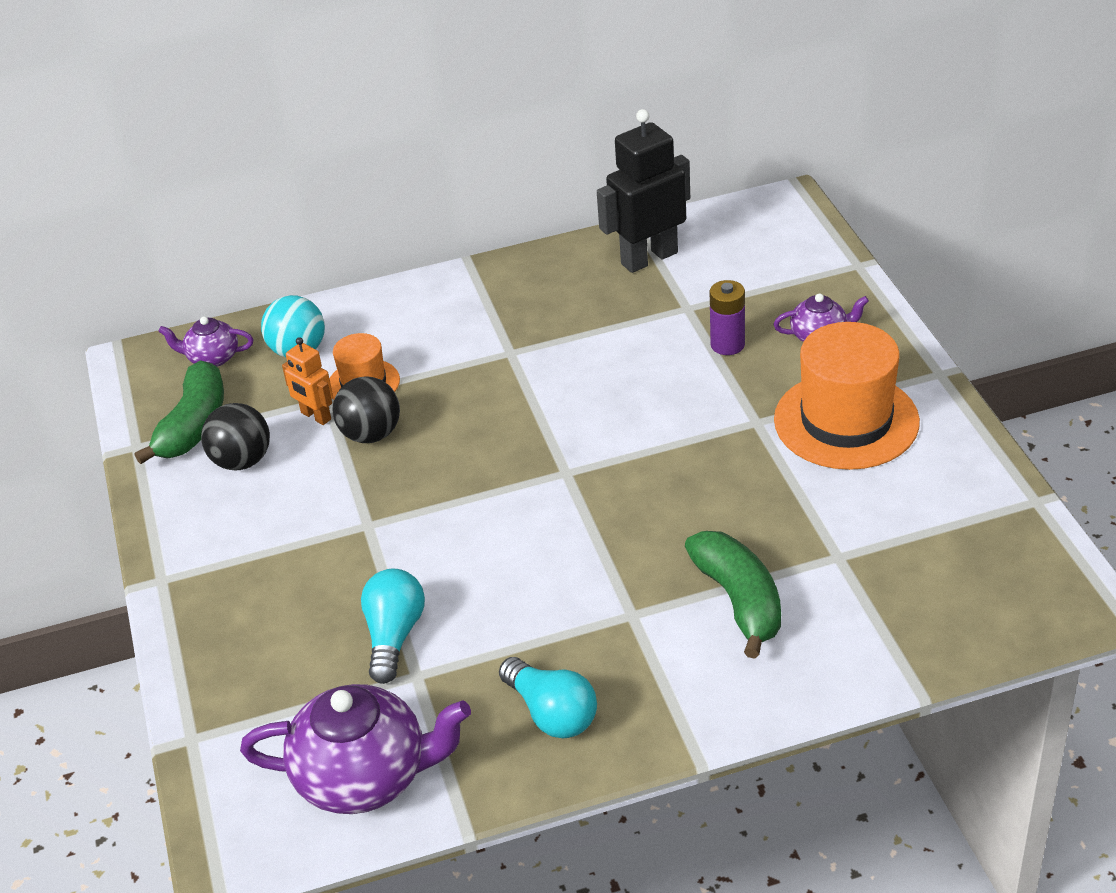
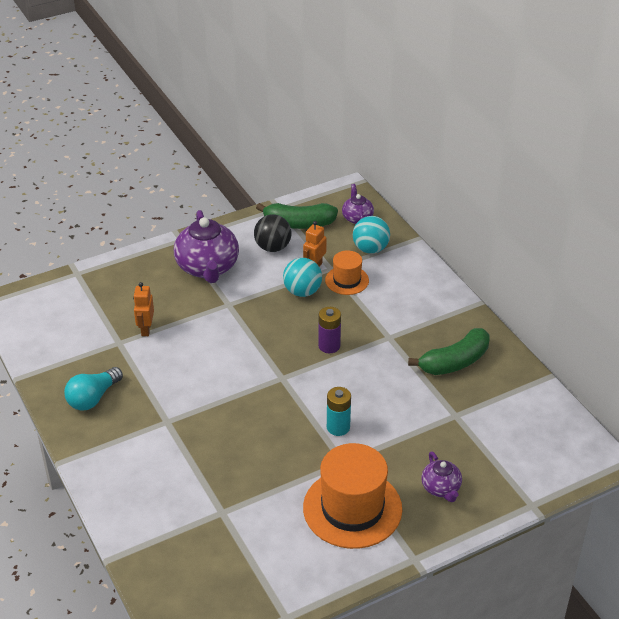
camera: 75 degrees right, 0 degrees up
(364, 777) = (52, 336): purple teapot -> purple teapot (207, 268)
(371, 434) = (302, 292): black ball -> turquoise ball
(394, 636) = (146, 329): turquoise light bulb -> orange robot
(649, 258) = (506, 389): black robot -> none
(687, 421) = (338, 427): none -> turquoise battery
(727, 344) = (420, 440): purple battery -> purple battery (329, 346)
(739, 601) = (180, 467): green banana -> green banana (454, 362)

